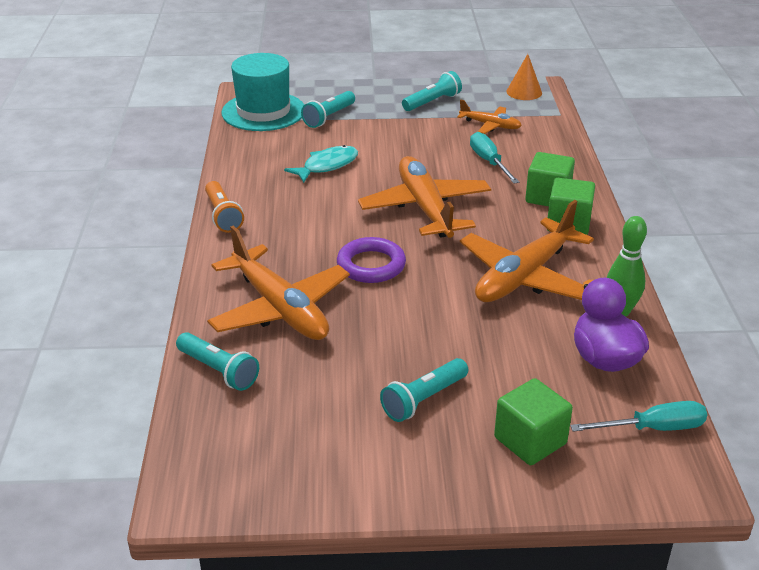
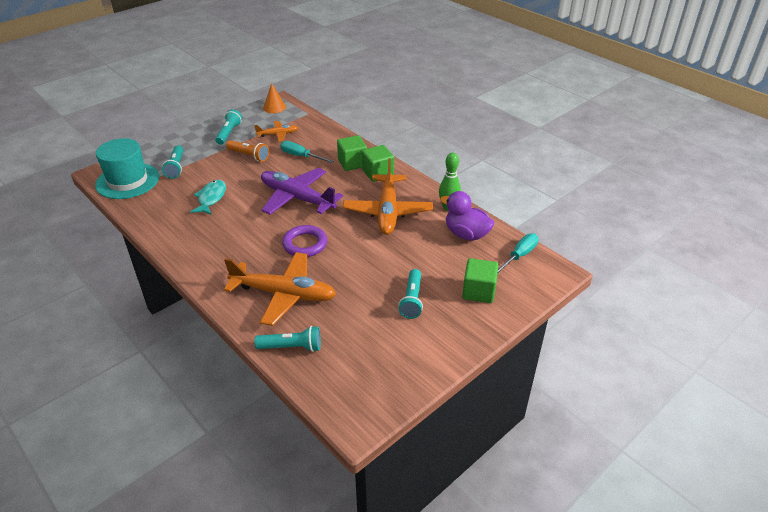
camera: 40 degrees left, 5 degrees up
(223, 215) = (182, 258): orange flashlight -> orange flashlight (249, 155)
(425, 208) = (297, 198): orange plane -> purple plane

